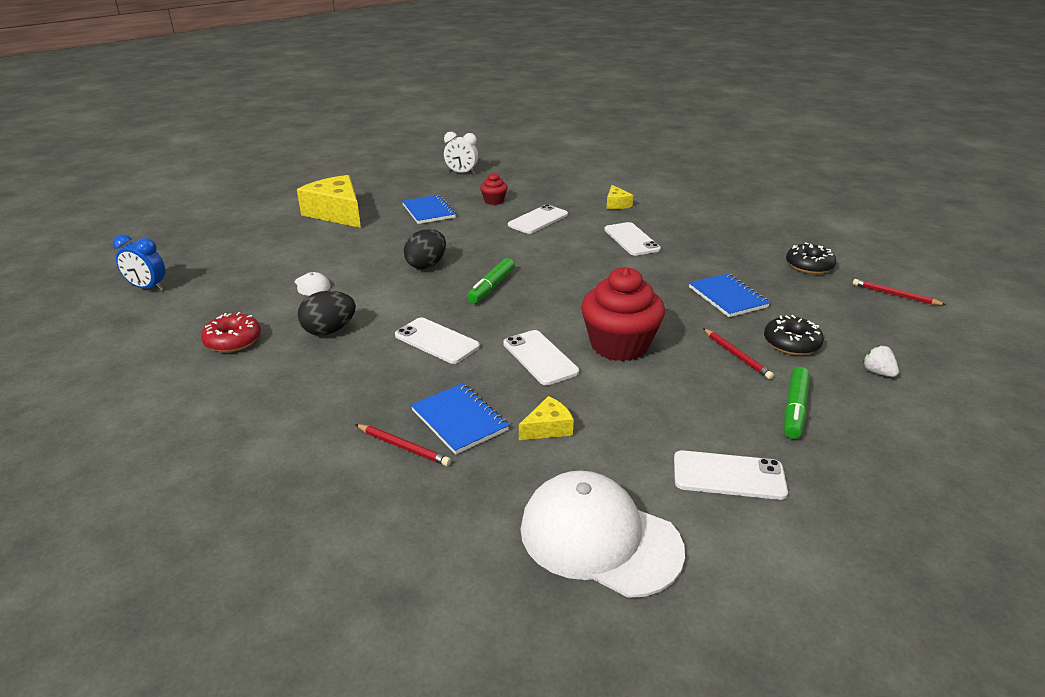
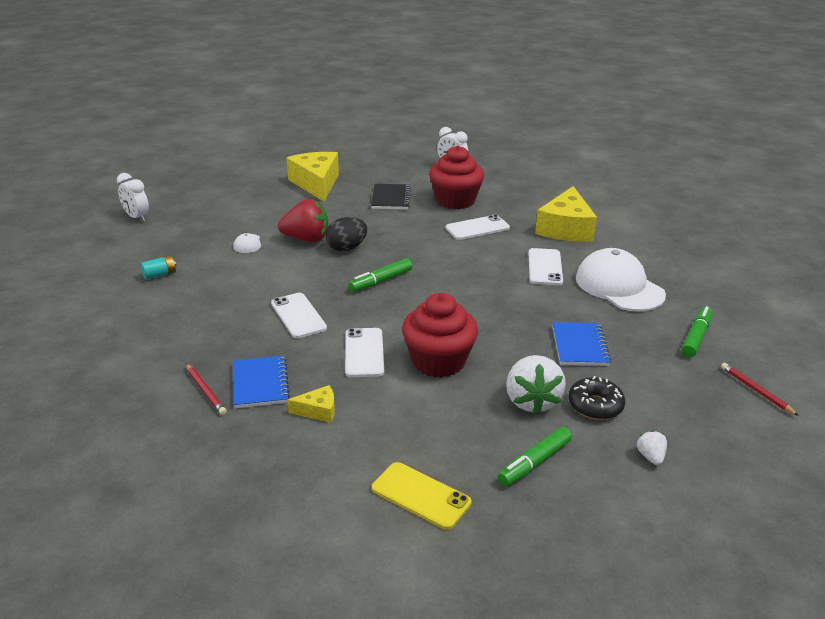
camera: 25 degrees right, 0 degrees up
(148, 288) = (136, 217): blue clock -> white clock
(233, 340) = (160, 275): red donut -> turquoise battery
(329, 330) = (229, 285): black egg -> none
(375, 266) = (306, 239): none -> red strawberry
(429, 211) = (391, 198): blue notebook -> black notebook
(494, 201) = (455, 200): red cupcake -> red cupcake, size x2.08
(599, 538) = (279, 504): white cap -> white cap (619, 286)
(616, 204) = (565, 228): yellow cheese -> yellow cheese, size x2.13
(728, 476) = (420, 495): white phone -> yellow phone
(736, 356) = (531, 401): red pencil -> white strawberry
(809, 266) = (696, 337): black donut -> green marker

